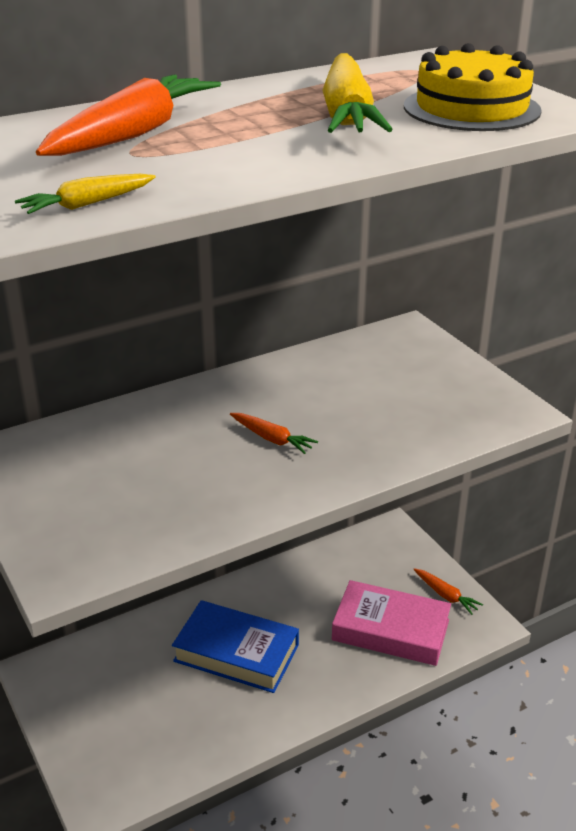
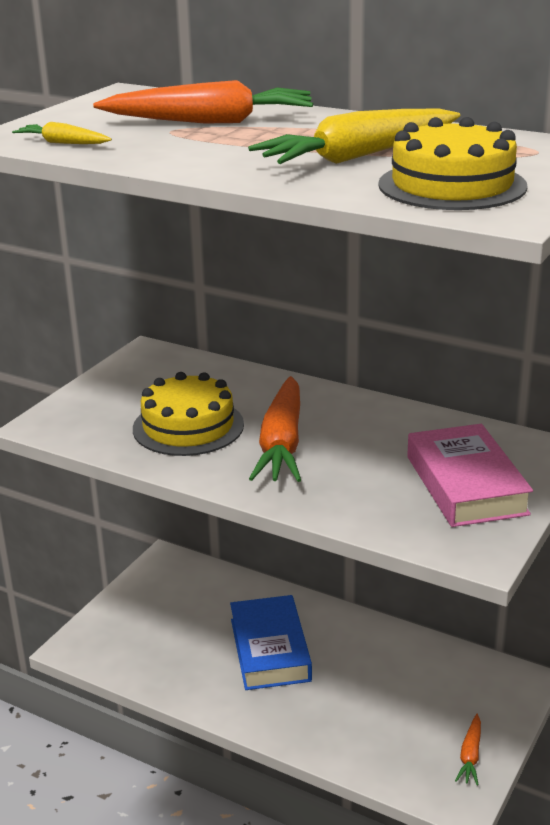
camera: 60 degrees right, 5 degrees down
(181, 479) = (188, 426): none -> yellow cake
(272, 439) = (282, 444): orange carrot -> orange carrot, size x2.09
(391, 630) = (385, 733): pink book -> pink book (466, 485)

